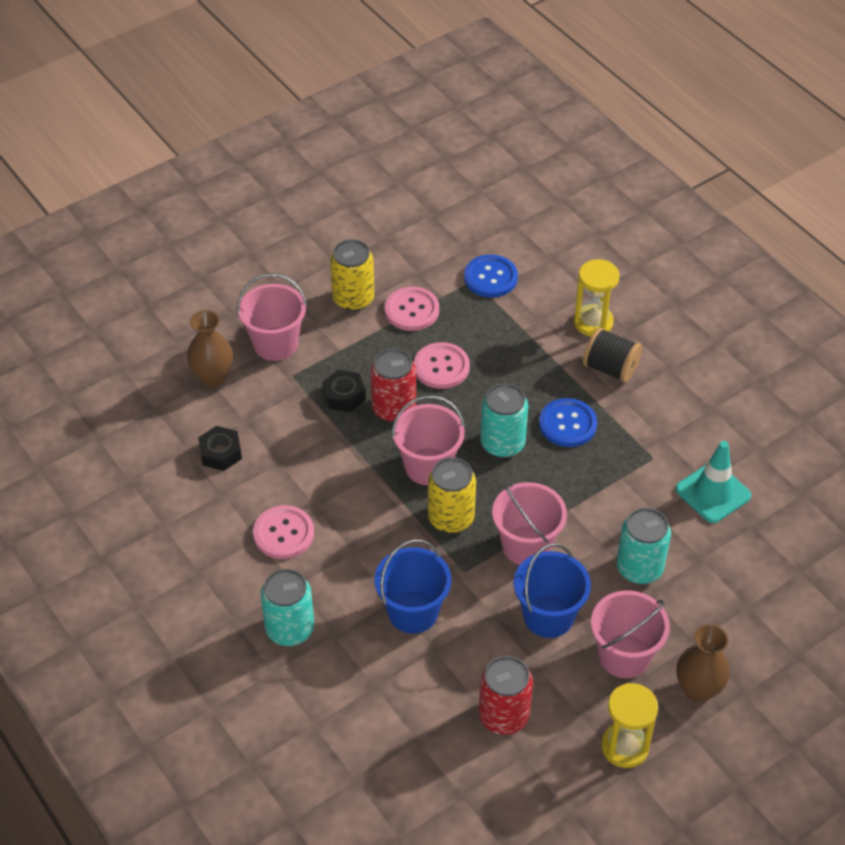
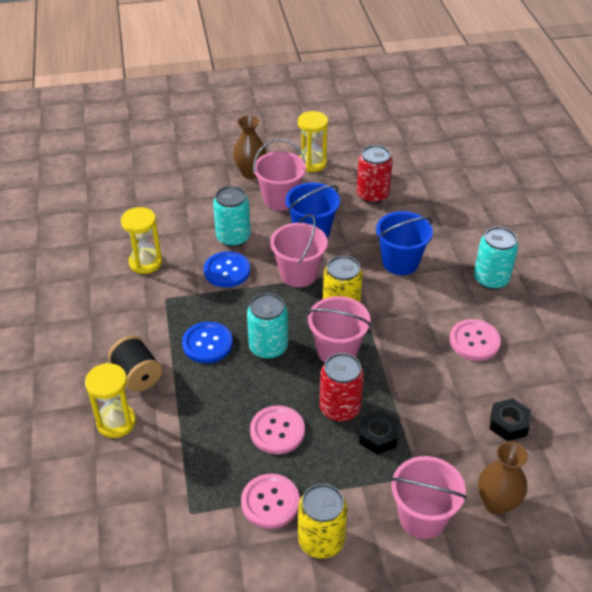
camera: 155 degrees left, 5 degrees down
(490, 278) = (171, 509): blue button -> blue button (227, 271)
(713, 492) = (145, 262): turquoise traffic cone -> yellow hourglass

